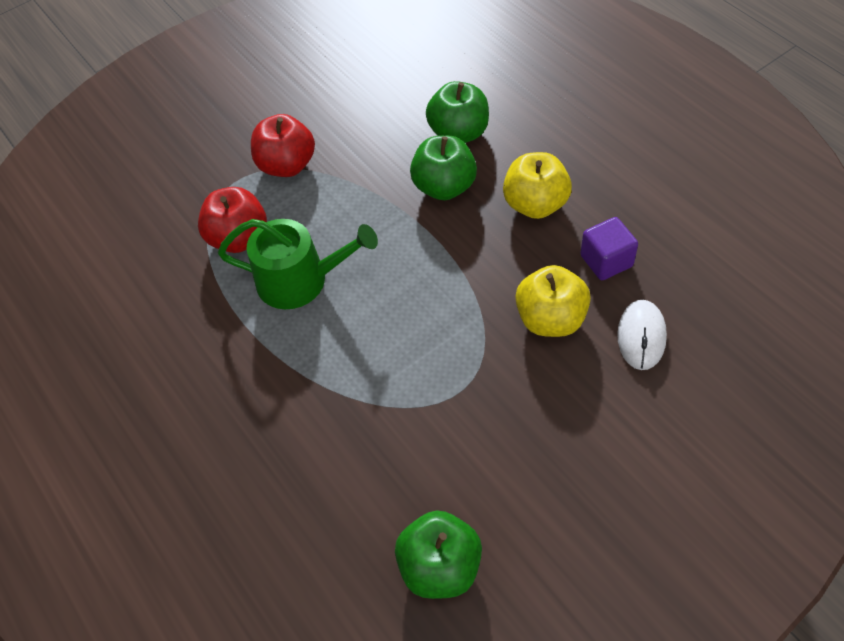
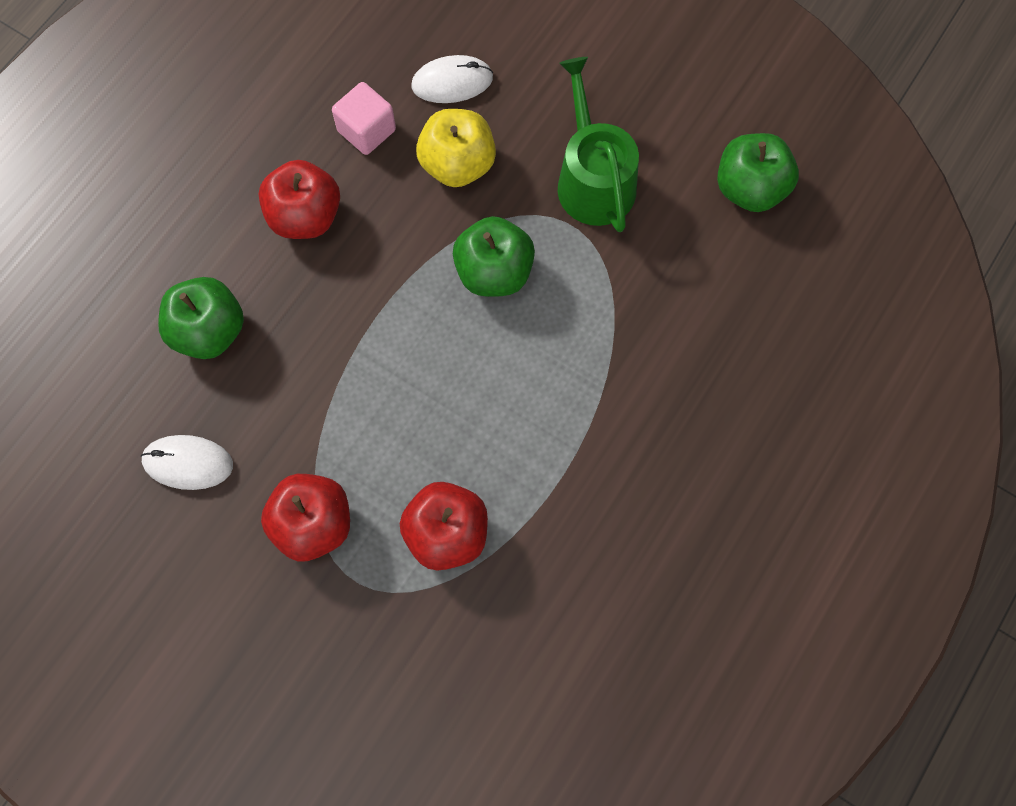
camera: 115 degrees left, 15 degrees up
(300, 280) = (486, 433): green watering can -> green watering can (593, 179)
(365, 108) = (188, 463): none -> white mouse
(444, 187) = (303, 321): green apple -> green apple (494, 272)
(535, 204) = (305, 216): yellow apple -> red apple
(606, 261) = (366, 130): purple cube -> pink cube

